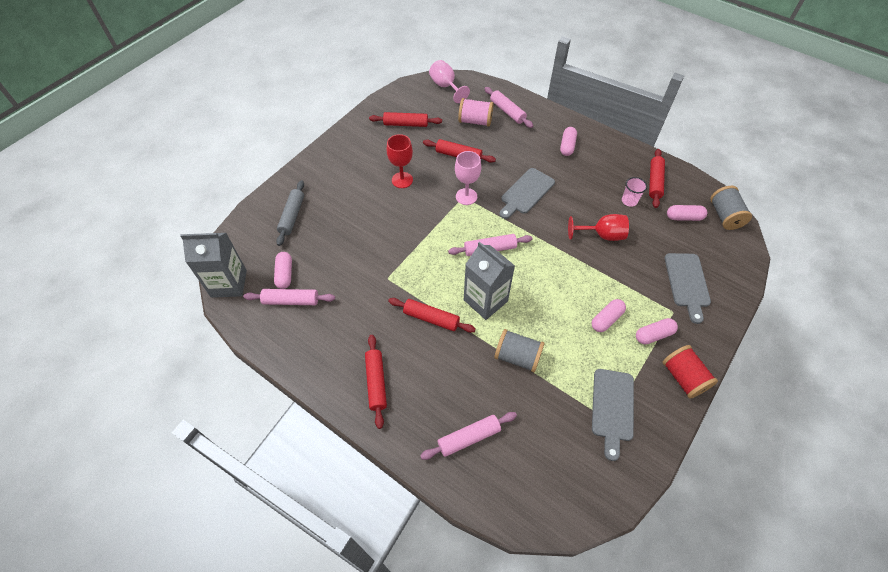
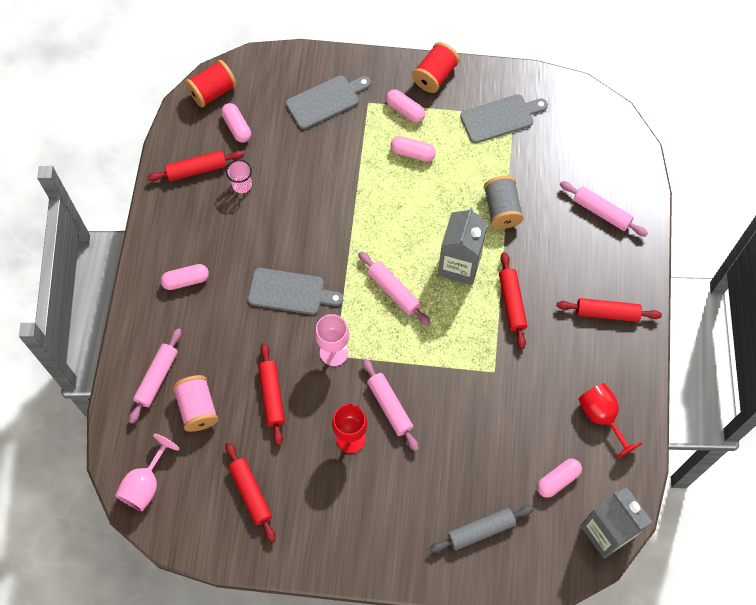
camera: 120 degrees left, 10 degrees up
(291, 300) = (582, 450): pink rolling pin -> pink rolling pin (389, 406)
(376, 382) = (607, 313): red rolling pin -> red rolling pin turned 45 degrees clockwise
(601, 235) = (308, 194): red goblet -> red goblet (602, 417)
(724, 216) = (213, 92): grey spool -> red spool

